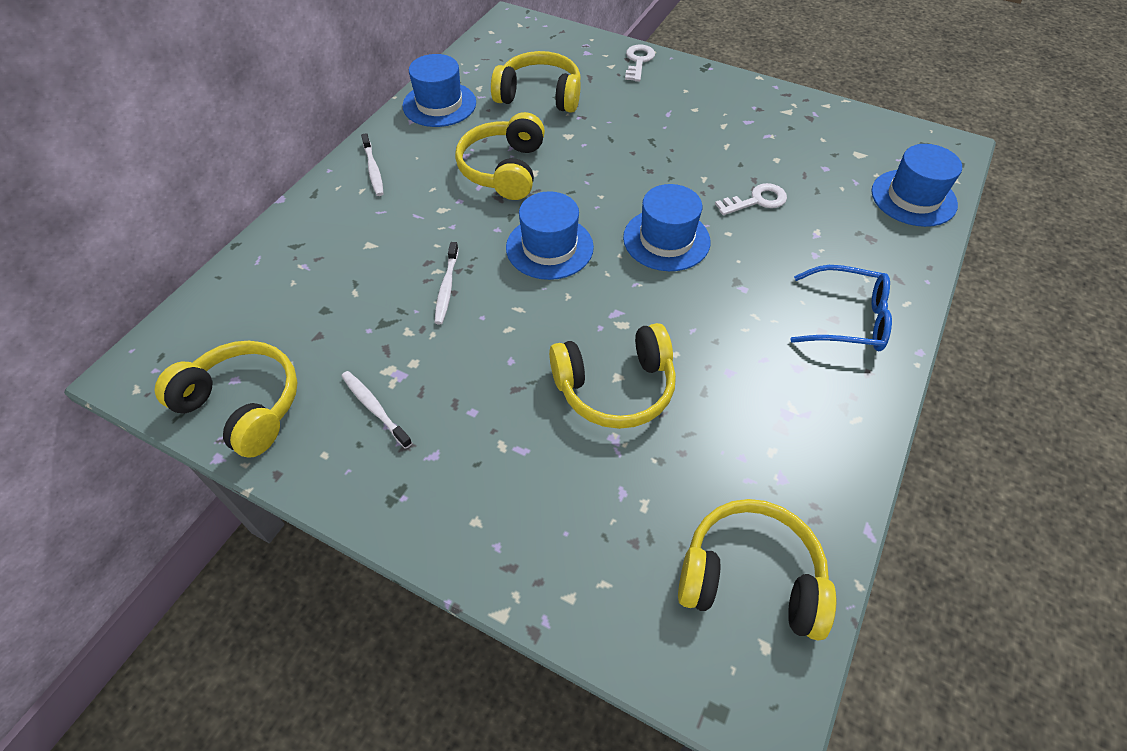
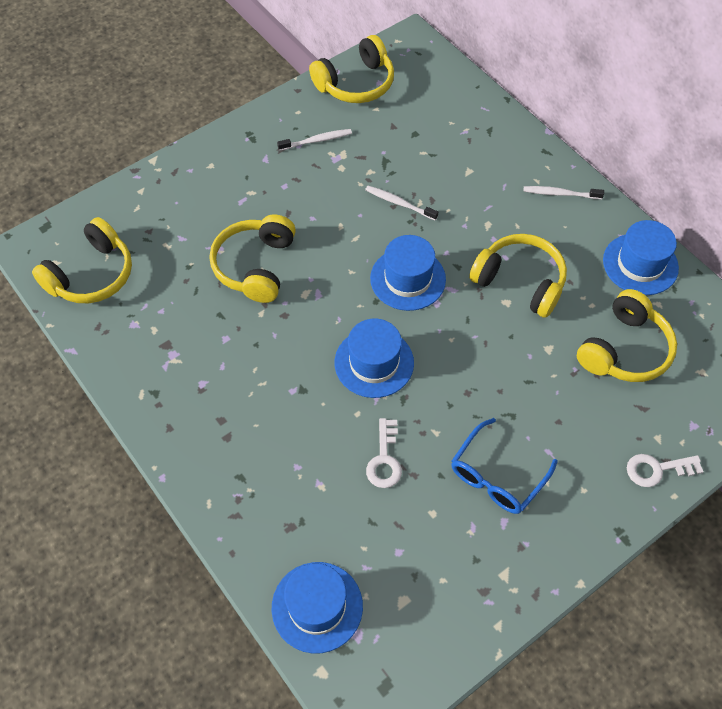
camera: 115 degrees right, 5 degrees up
(638, 61) = (657, 469): white key -> white key turned 135 degrees clockwise
(848, 319) = (220, 447): blue glasses -> blue glasses (496, 477)

